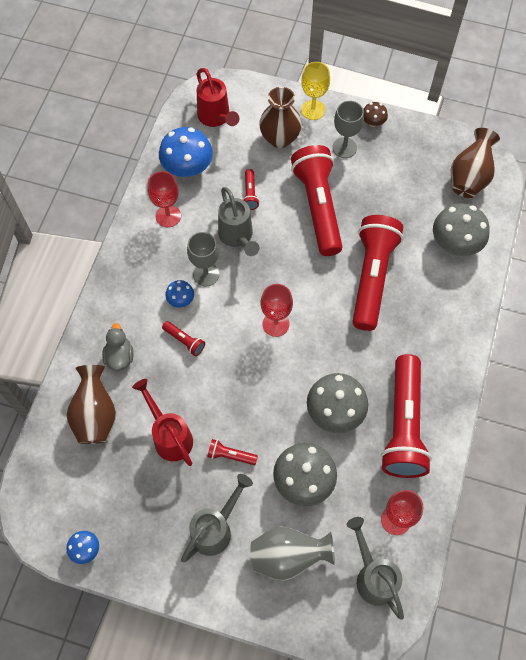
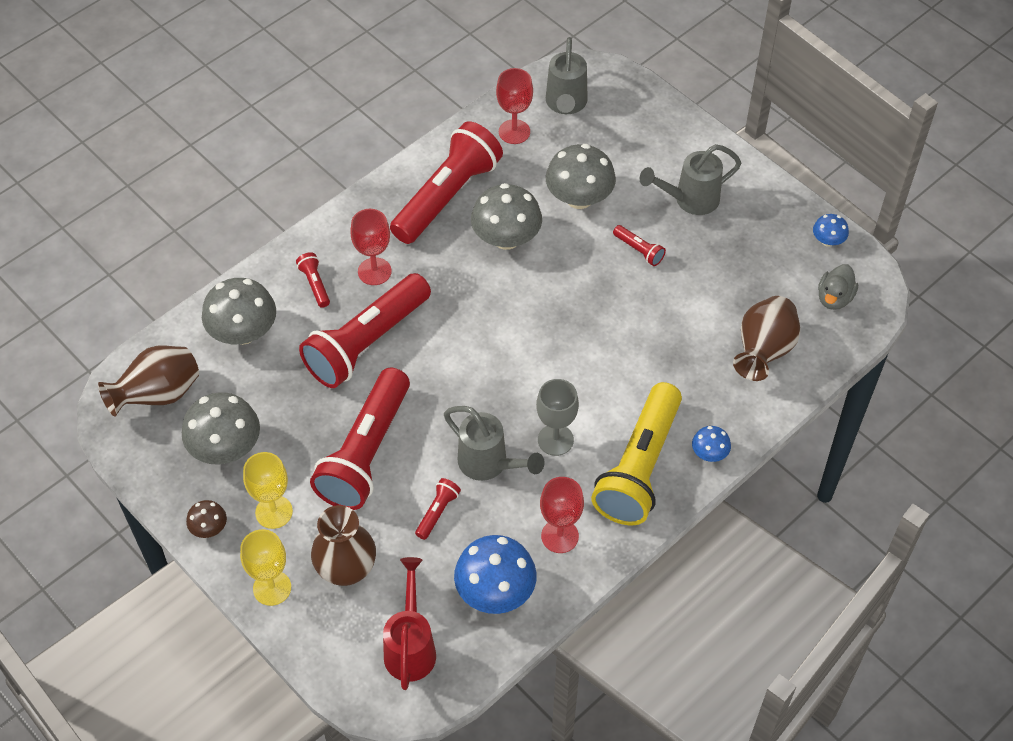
camera: 150 degrees left, 10 degrees down
(119, 356) = (707, 398): grey duck -> grey duck (834, 298)
(142, 283) = (639, 467): none -> yellow flashlight
(169, 435) = (692, 296): red watering can -> none
(181, 299) = (602, 425): blue mushroom -> blue mushroom (709, 453)
(184, 341) = (624, 379): red flashlight -> red flashlight (315, 284)
(237, 237) = (489, 465): grey watering can -> grey watering can turned 120 degrees clockwise
(275, 324) = (510, 347): red goblet -> red goblet (374, 271)
(288, 556) = (633, 150): grey vase -> none
(344, 147) = (274, 512): grey goblet -> yellow goblet
(402, 168) = (225, 448): none -> grey mushroom

